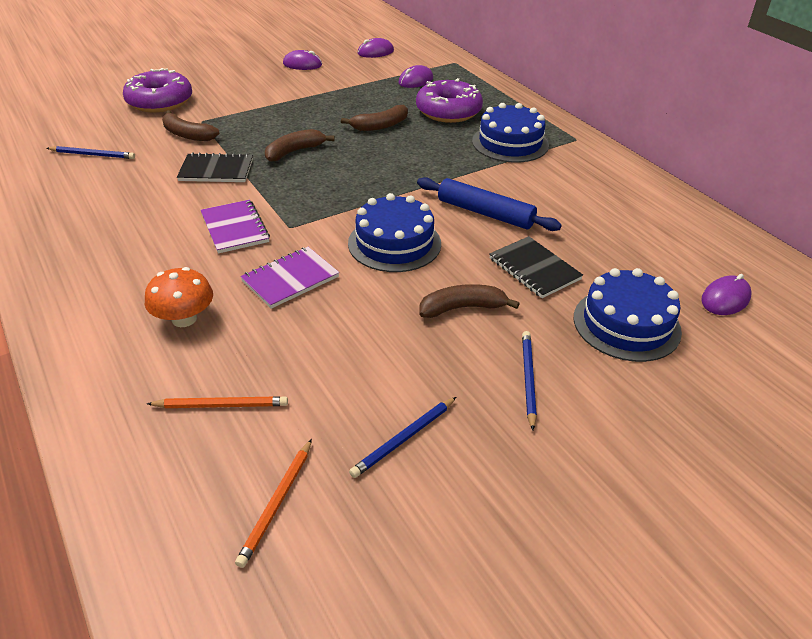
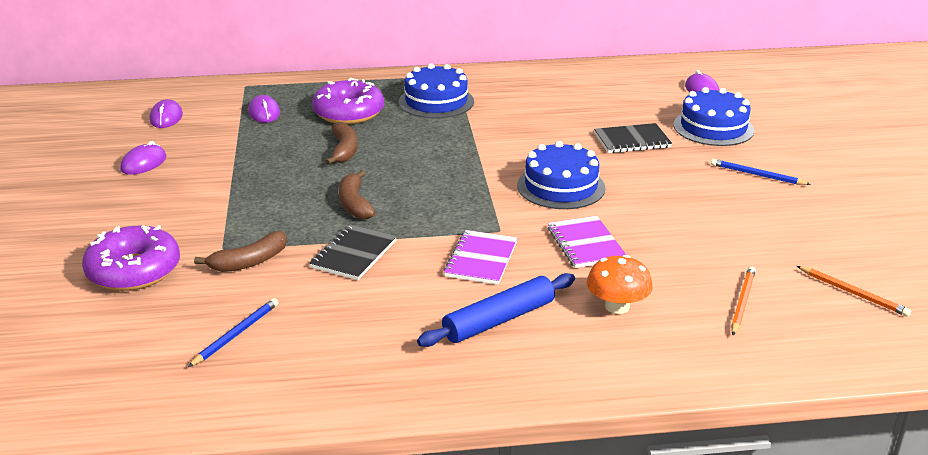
camera: 65 degrees left, 10 degrees down
(235, 228) = (481, 259): purple notebook -> purple notebook turned 75 degrees counterclockwise
(404, 439) = (802, 232): blue pencil -> none
(462, 308) = (666, 179): brown banana -> none
(485, 213) = (542, 139): blue rolling pin -> blue rolling pin (499, 320)

